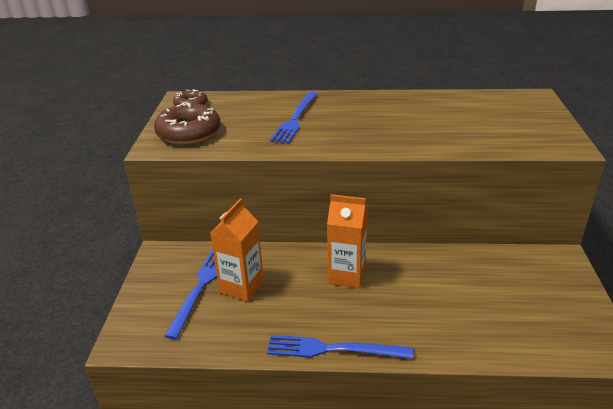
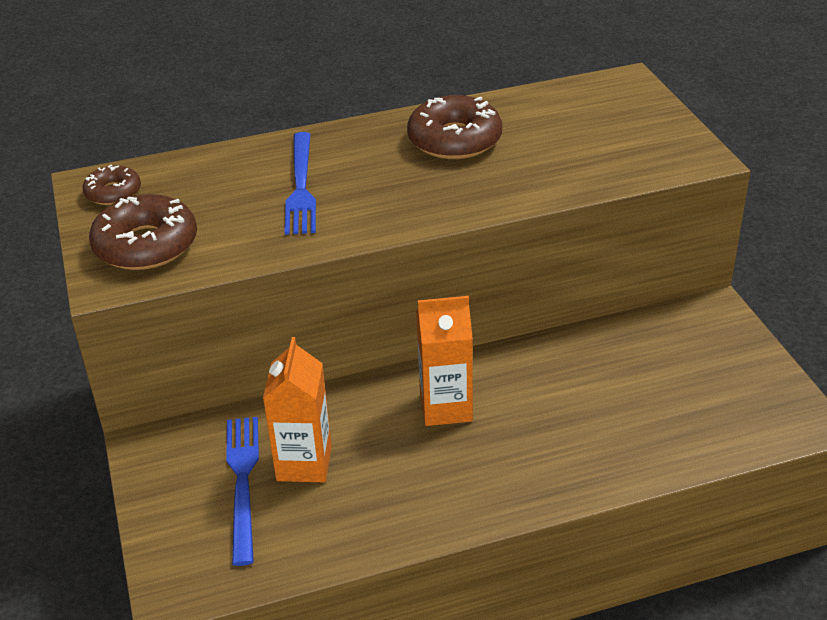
camera: 20 degrees left, 5 degrees up
(333, 349) = (477, 514): blue fork -> none
(404, 110) = (454, 140): none -> brown donut

